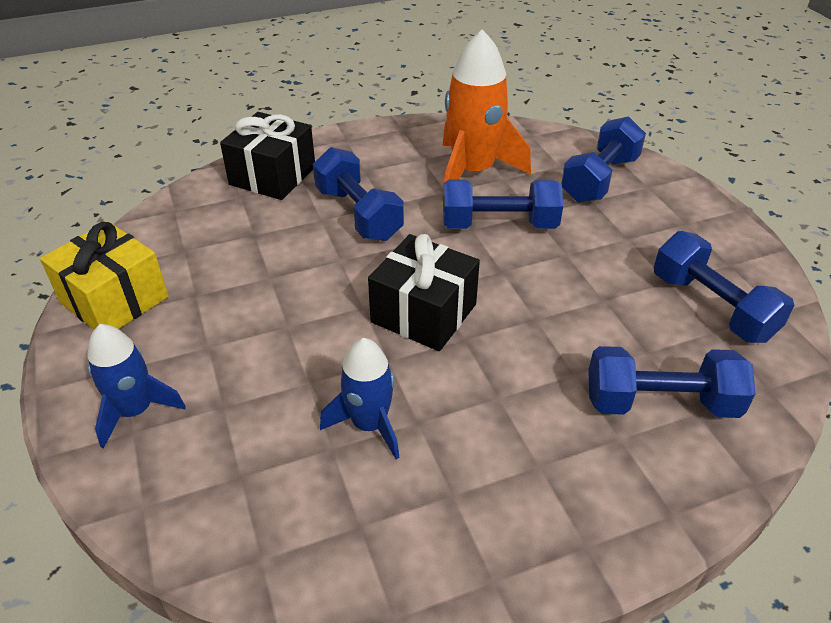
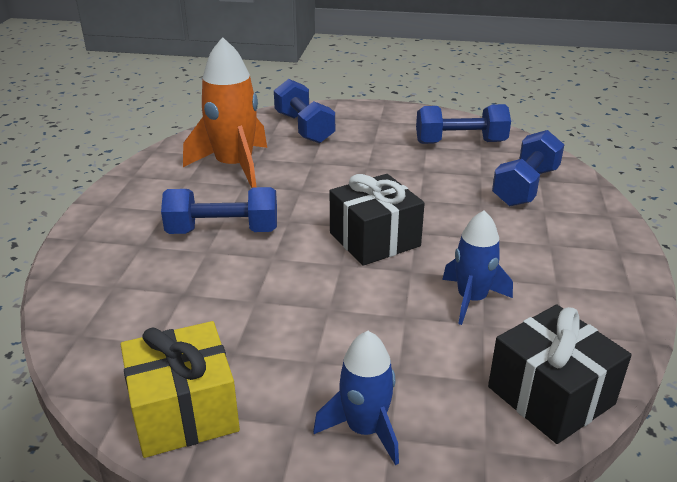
camera: 60 degrees left, 10 degrees down
(272, 176) = (106, 258): black gift -> black gift (550, 395)
(499, 225) = (309, 178): blue dumbbell -> none

